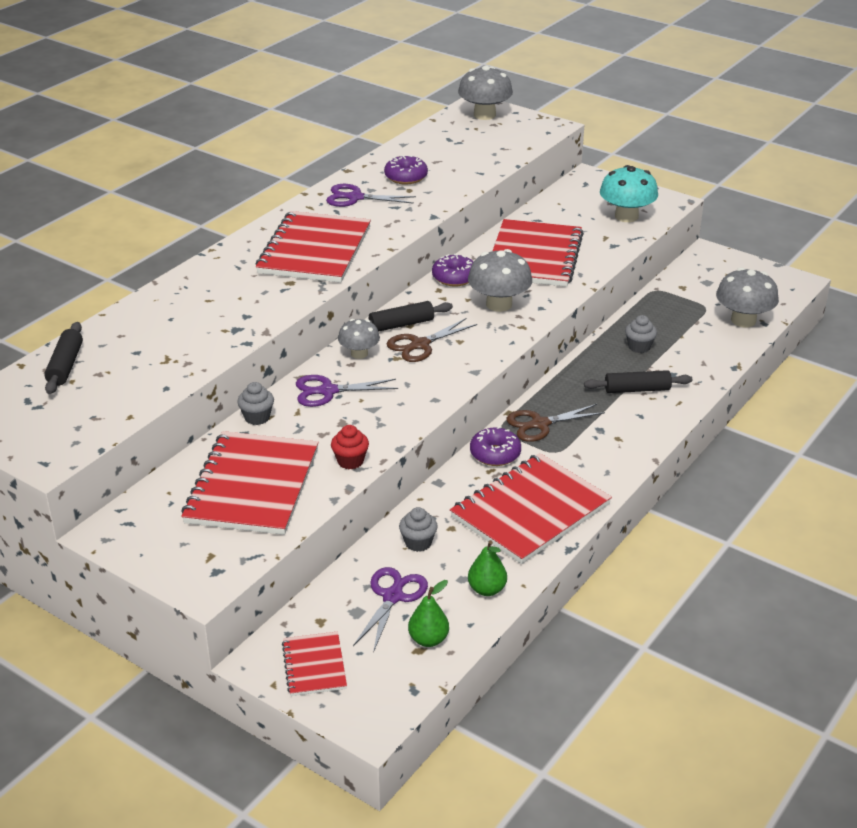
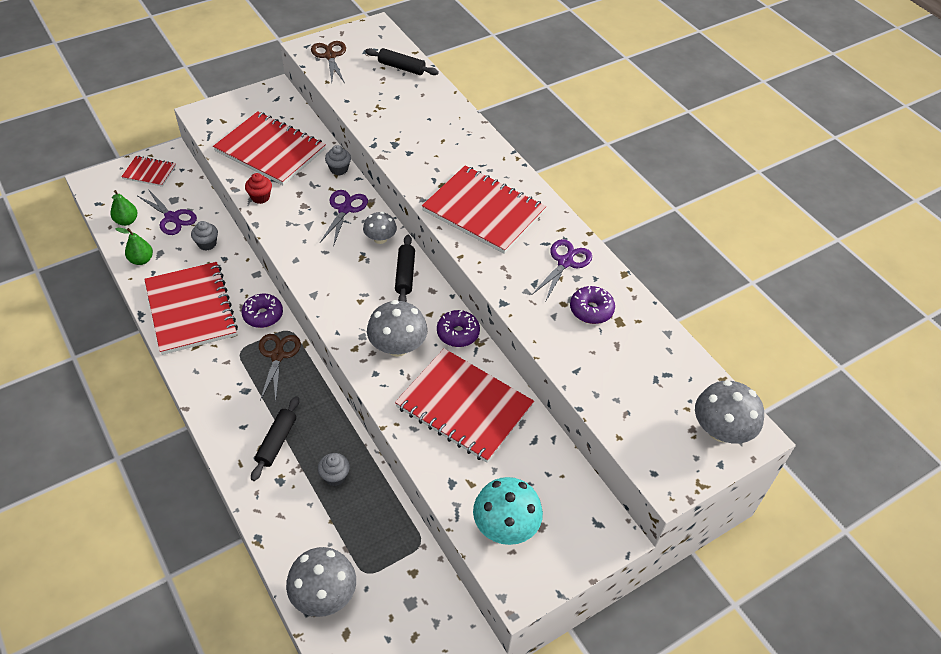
camera: 110 degrees right, 15 degrees up
(420, 345) = (370, 276): brown scissors -> brown scissors (330, 56)

